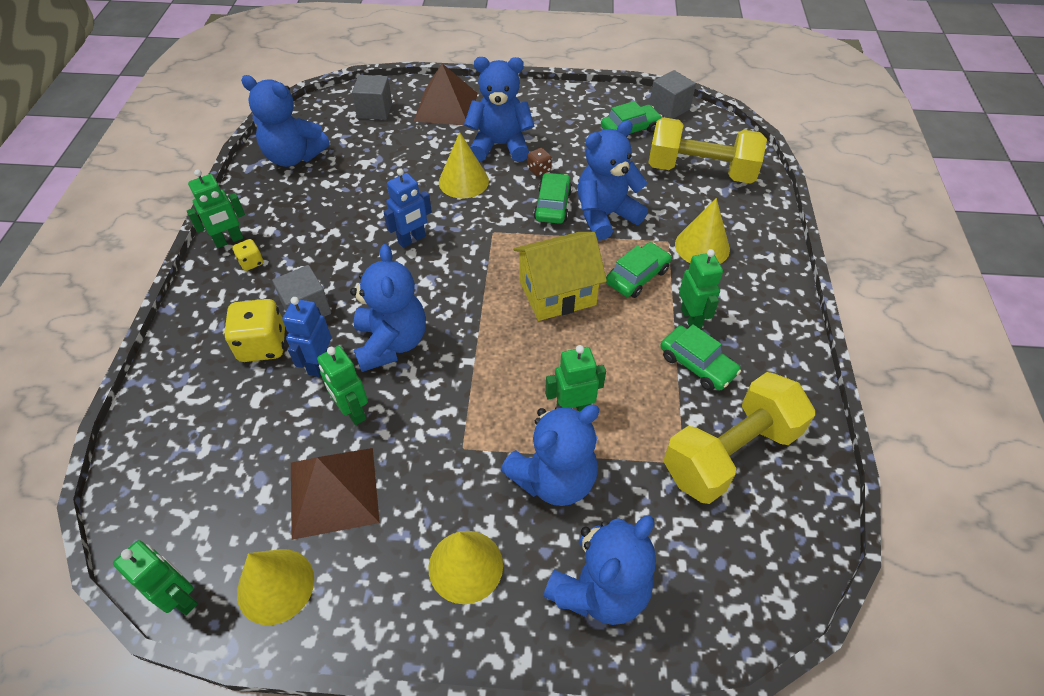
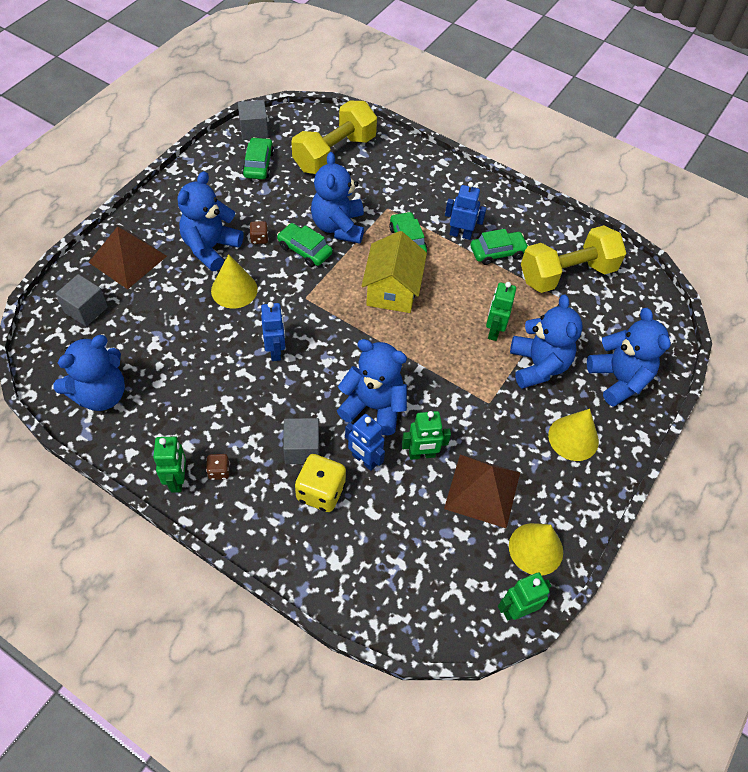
camera: 65 degrees left, 5 degrees up
(251, 262) = (219, 471): yellow dice -> brown dice
(691, 318) = (460, 234): green robot -> blue robot
(702, 246) = (405, 194): yellow cone -> none
(730, 453) = (567, 273): yellow dumbbell -> yellow dumbbell turned 75 degrees clockwise

